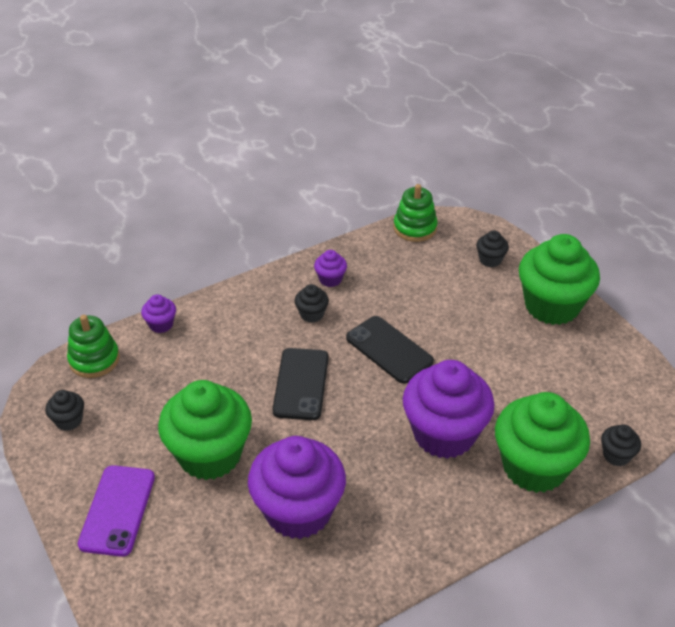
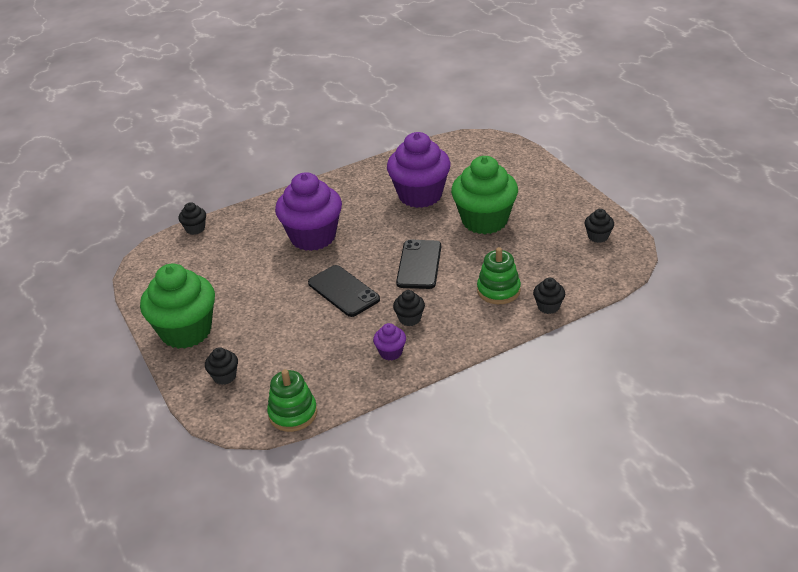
camera: 175 degrees left, 5 degrees down
(94, 359) = (597, 277): green stacking toy -> green stacking toy (498, 290)
(118, 510) = (540, 192): purple phone -> none
(161, 324) = (548, 306): purple cupcake -> black cupcake
(534, 467) = (255, 221): green cupcake -> none

